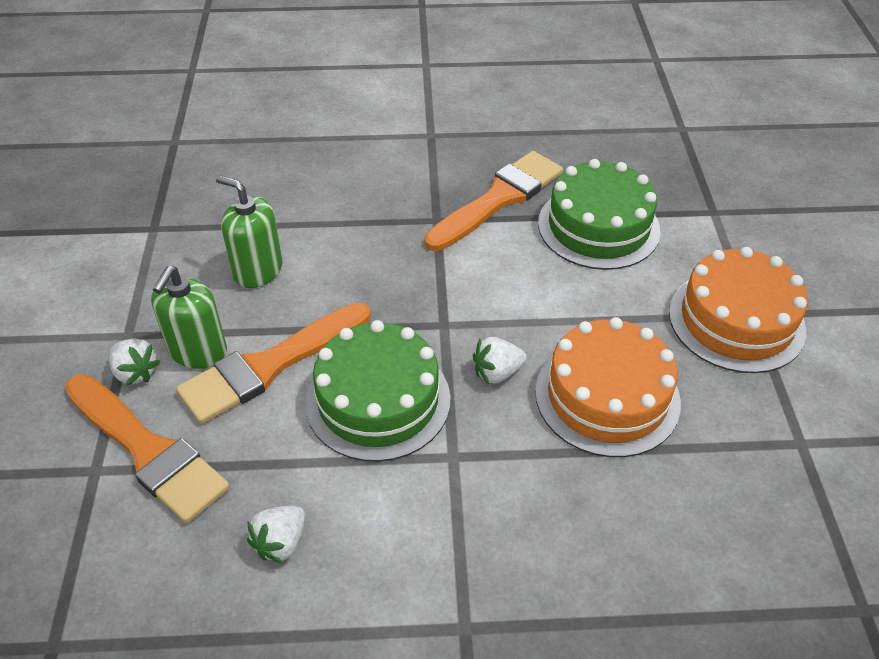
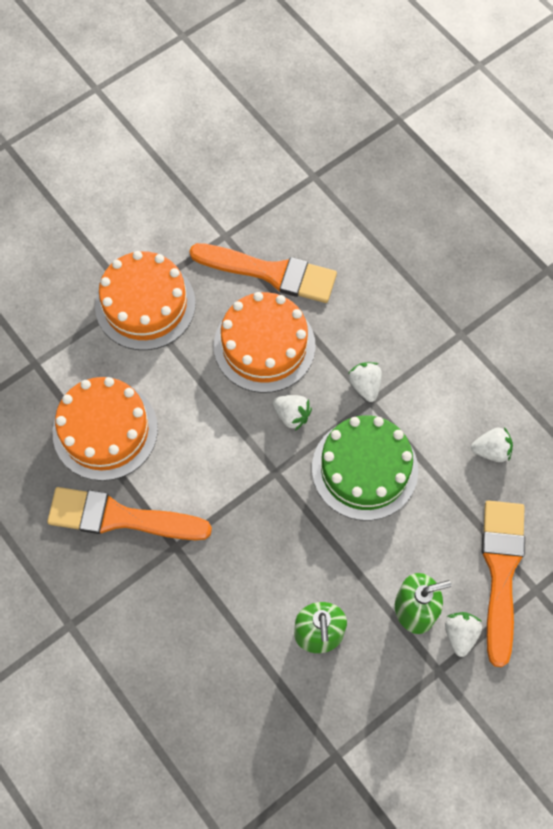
camera: 125 degrees left, 20 degrees up
(270, 365) = (389, 554): orange brush -> orange brush (271, 273)
(478, 463) = (365, 386): none -> white strawberry
(598, 226) = (105, 430): green cake -> orange cake

